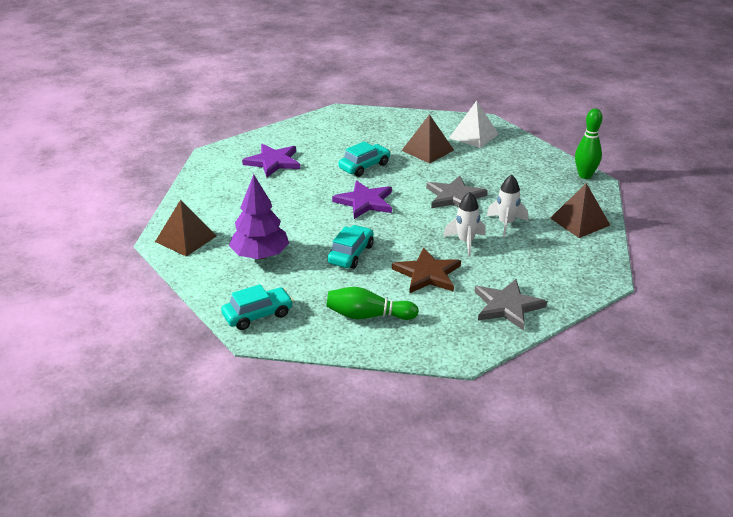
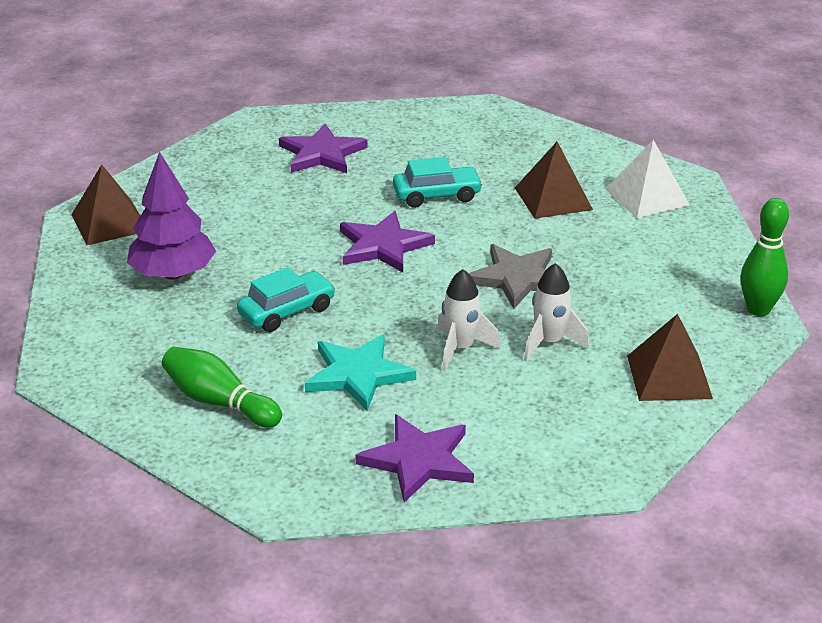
camera: 30 degrees right, 0 degrees up
(258, 315) = (89, 350): turquoise car -> none
(427, 274) = (358, 374): brown star -> turquoise star
(507, 306) = (418, 460): grey star -> purple star

